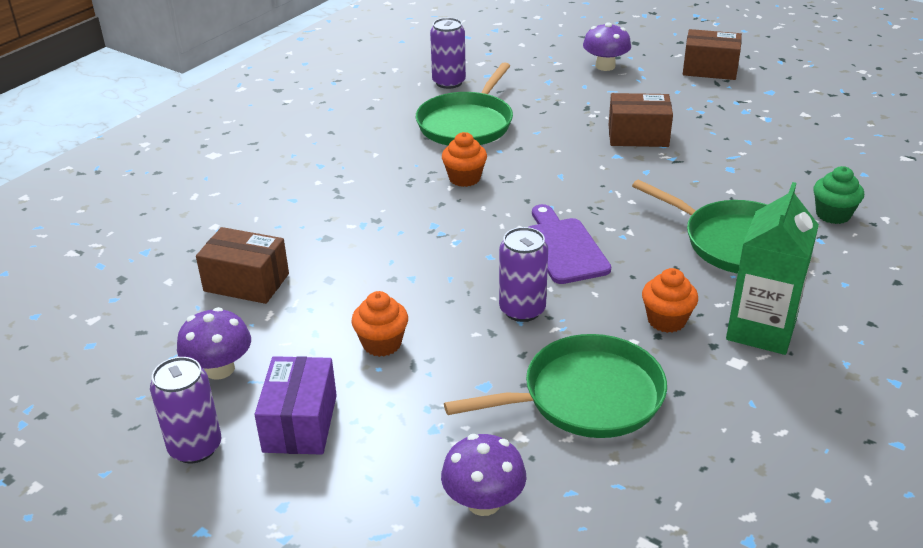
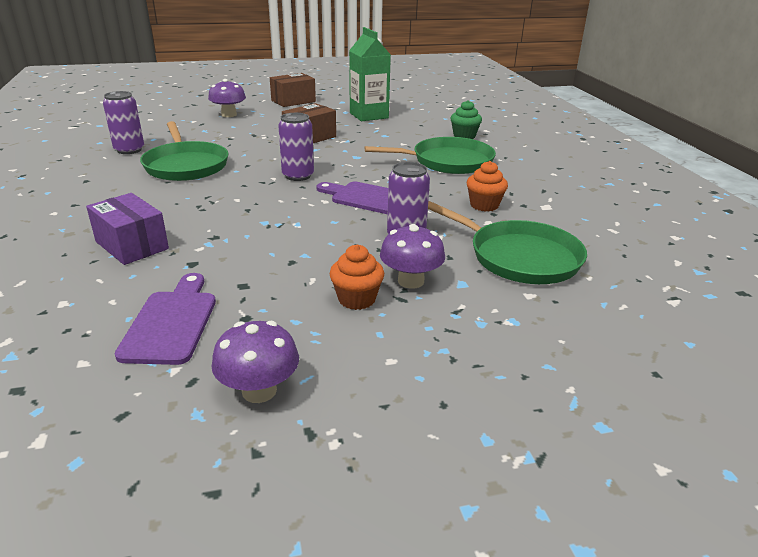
camera: 50 degrees left, 5 degrees down
(195, 447) = (344, 457): purple can -> purple can (298, 176)
(246, 282) = (171, 322): brown box -> purple cutting board
(300, 423) = (394, 379): purple box -> purple box (132, 245)
(464, 178) = (239, 191): orange cupcake -> none
(483, 502) = (581, 339): purple mushroom -> purple mushroom (411, 281)
(585, 396) = (519, 257): green pan -> green pan turned 105 degrees clockwise
(761, 330) = (528, 189): green carton -> green carton (369, 115)

